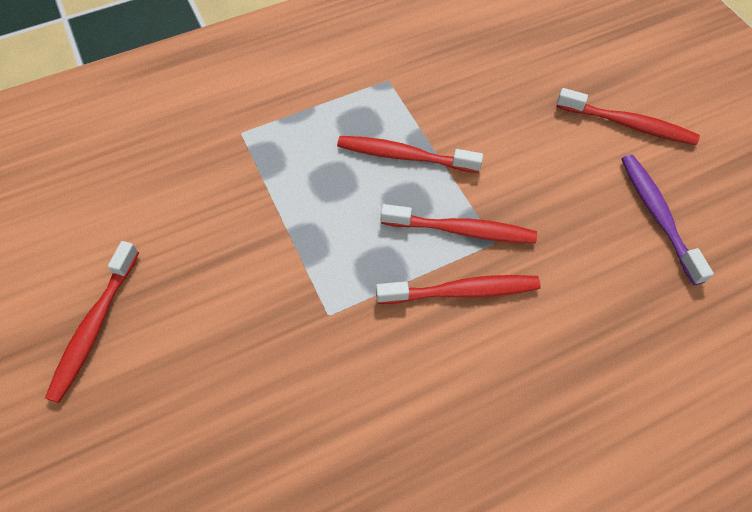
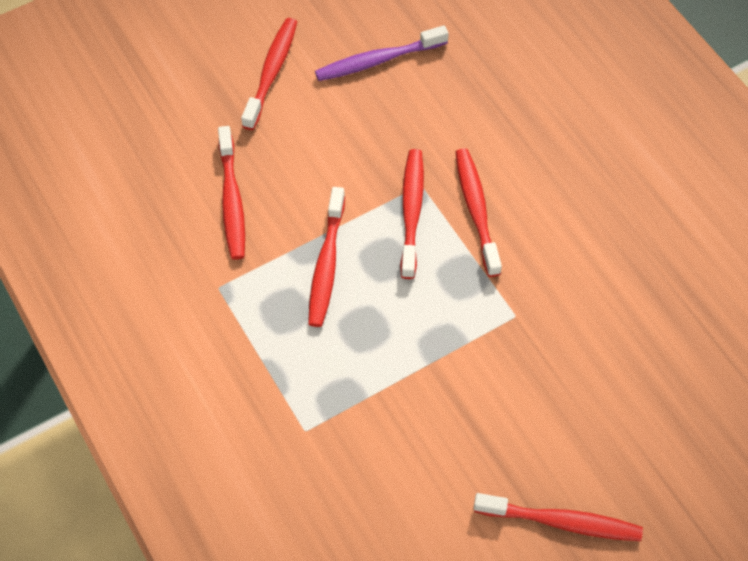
camera: 95 degrees left, 0 degrees up
(476, 90) = (232, 200): none -> red toothbrush

